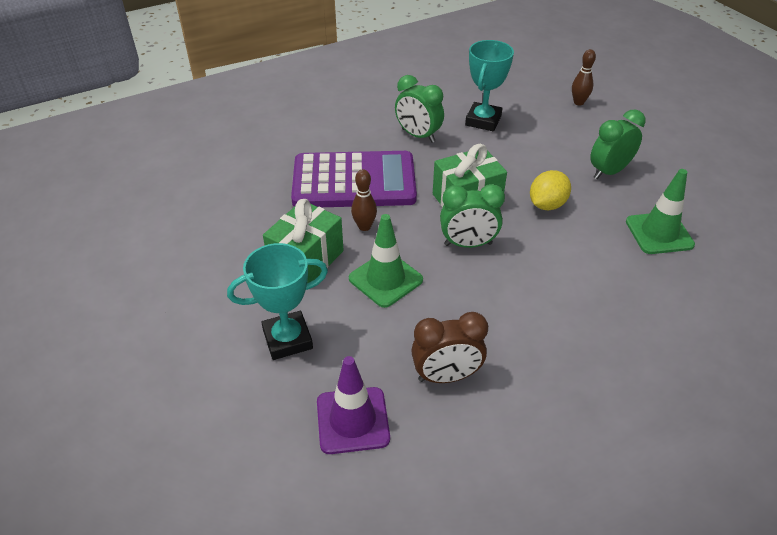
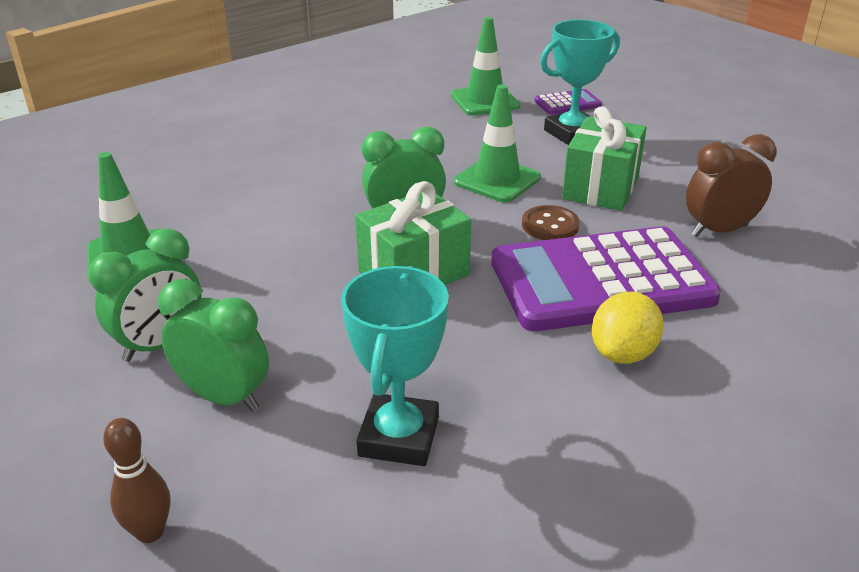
camera: 170 degrees right, 10 degrees down
(260, 400) = (567, 103): none -> purple calculator
(352, 420) = (485, 101): purple traffic cone -> green traffic cone
(364, 226) = (550, 225): brown bowling pin -> brown button
(418, 136) = (530, 380): green clock -> green clock (224, 397)
(446, 376) = (412, 126): brown clock -> brown clock (719, 230)
(547, 205) = (287, 278): yellow lemon -> yellow lemon (623, 353)

